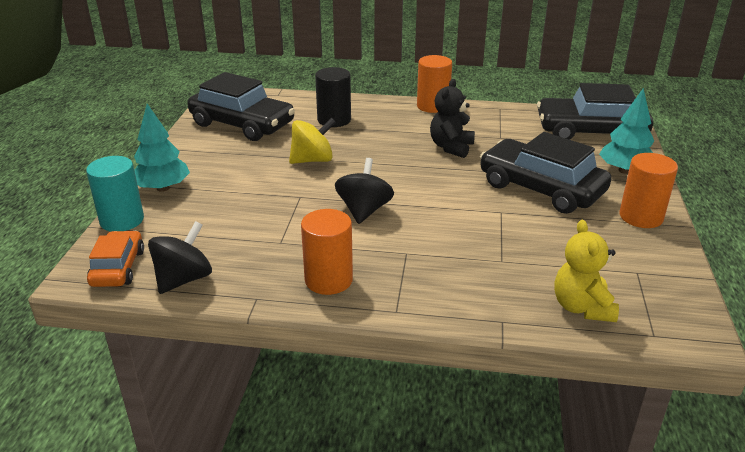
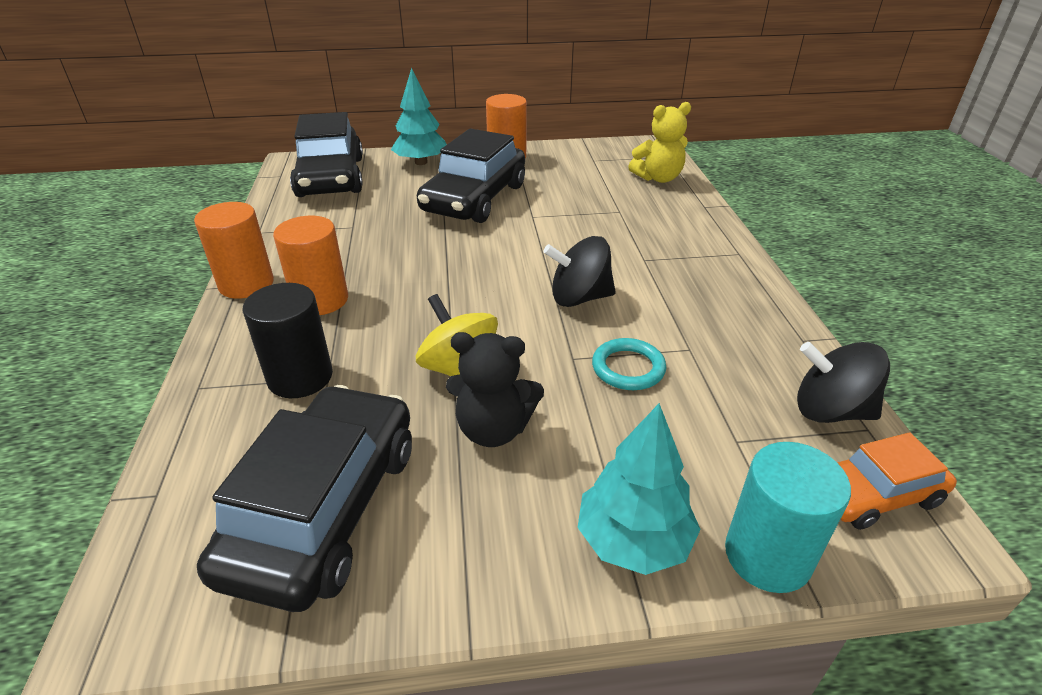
camera: 105 degrees left, 5 degrees up
(277, 213) = (628, 368): none -> turquoise ring
(328, 280) = (729, 298): orange cylinder -> orange cylinder (320, 300)
(451, 147) = (388, 256): black teddy bear -> black teddy bear (493, 429)

